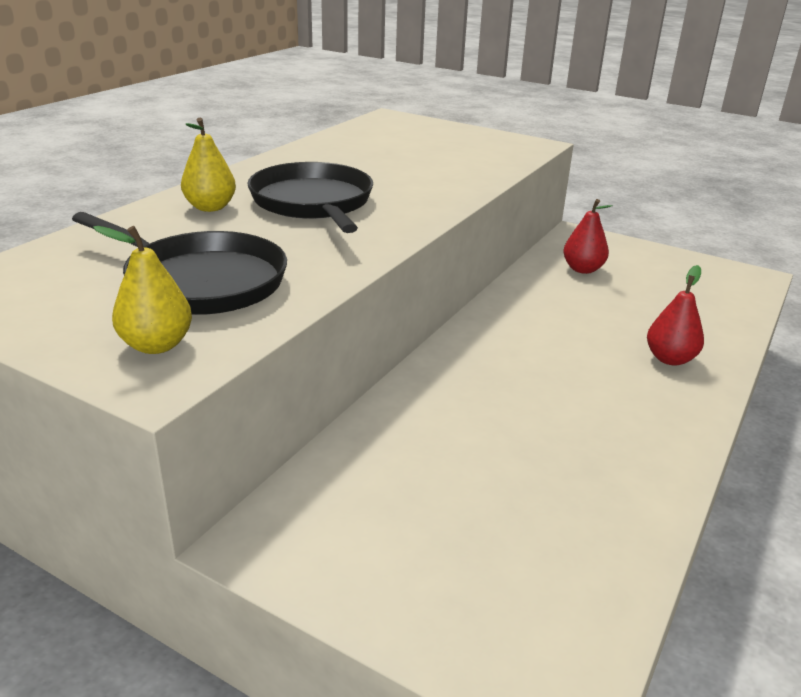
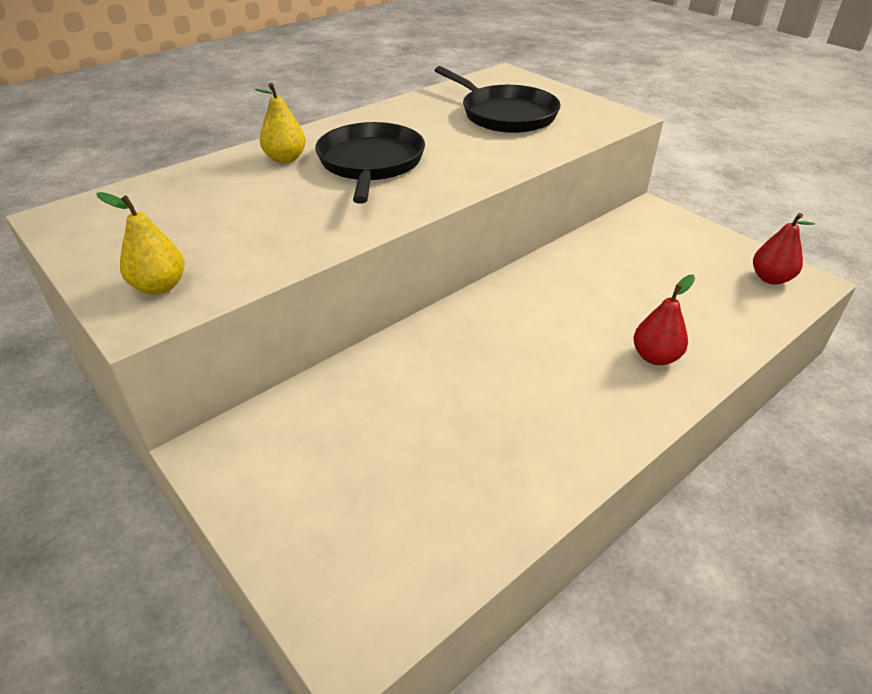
camera: 20 degrees right, 10 degrees up
(200, 281) = (229, 231): black pan -> black pan (505, 114)
(582, 269) = (632, 248): red pear -> red pear (770, 278)

